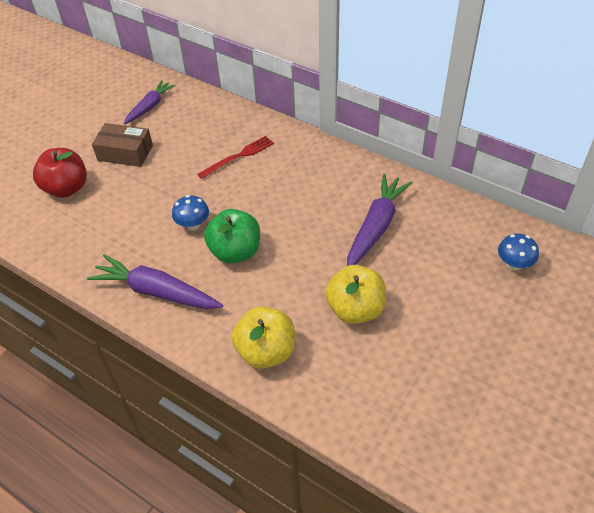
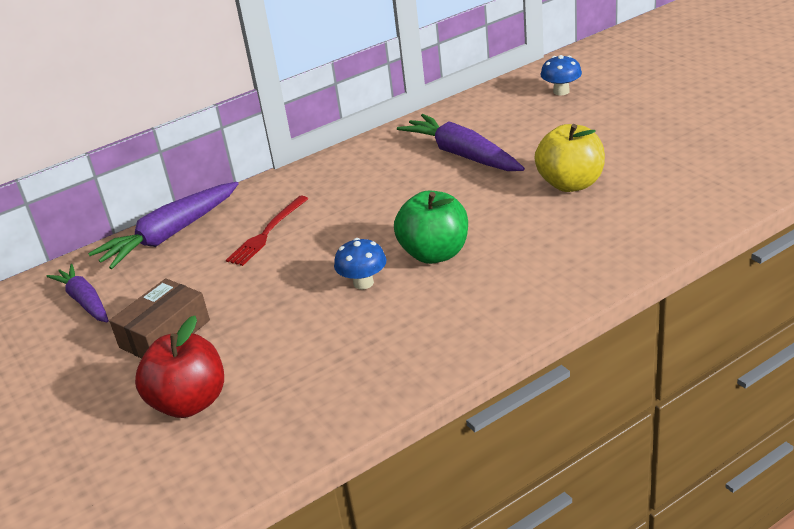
camera: 65 degrees left, 15 degrees down
(156, 292) = (462, 325): purple carrot -> purple carrot (170, 235)
(238, 156) = (267, 233): red fork -> red fork turned 135 degrees counterclockwise
(266, 351) = (601, 249): yellow apple -> none

